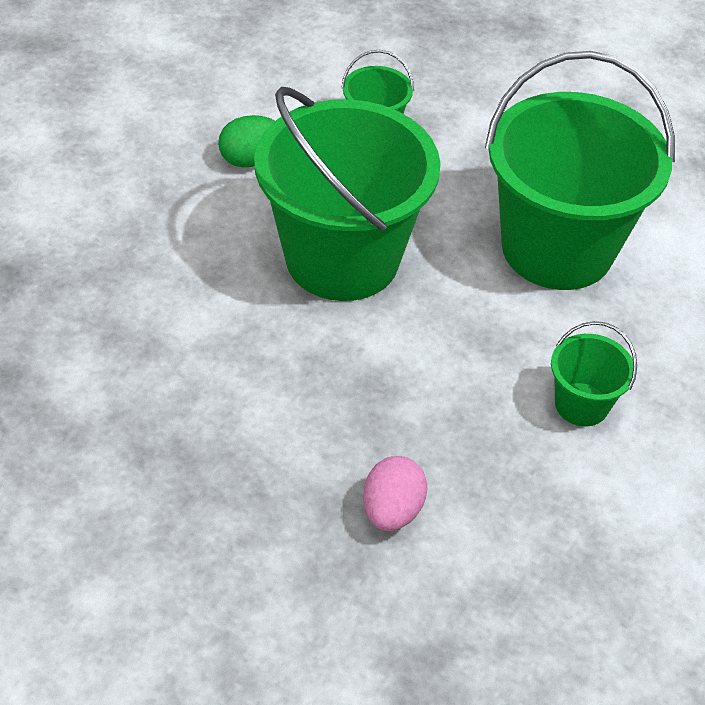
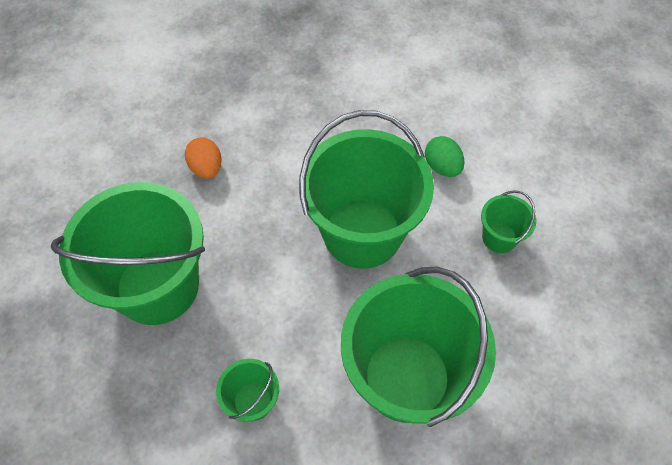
camera: 85 degrees right, 10 degrees up
(177, 433) = (206, 168): none -> orange egg
(392, 510) = (157, 286): pink egg -> green bucket

